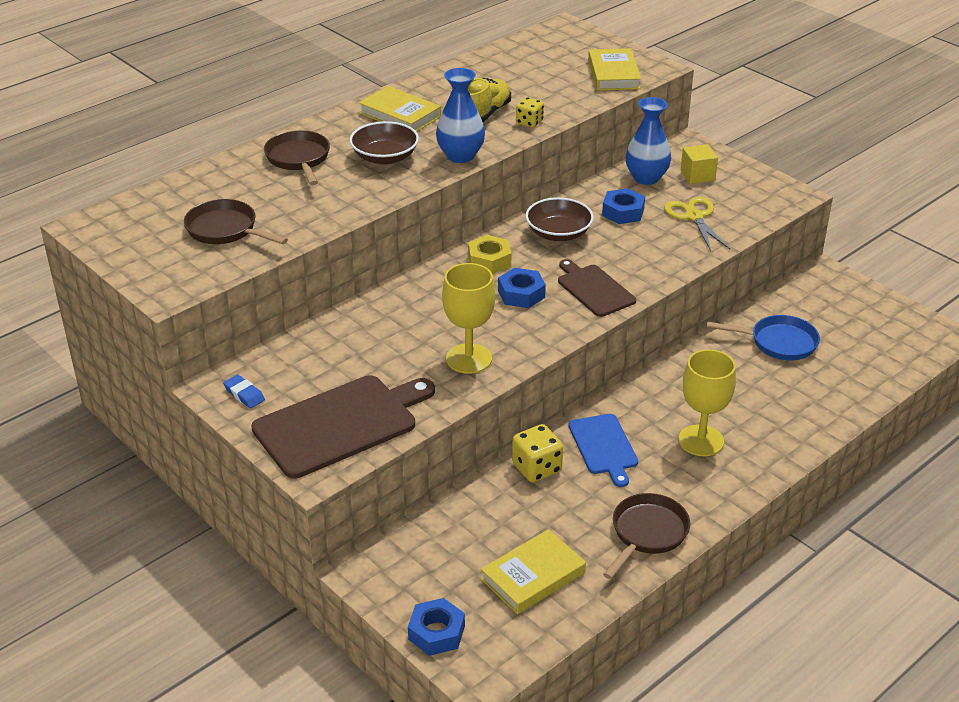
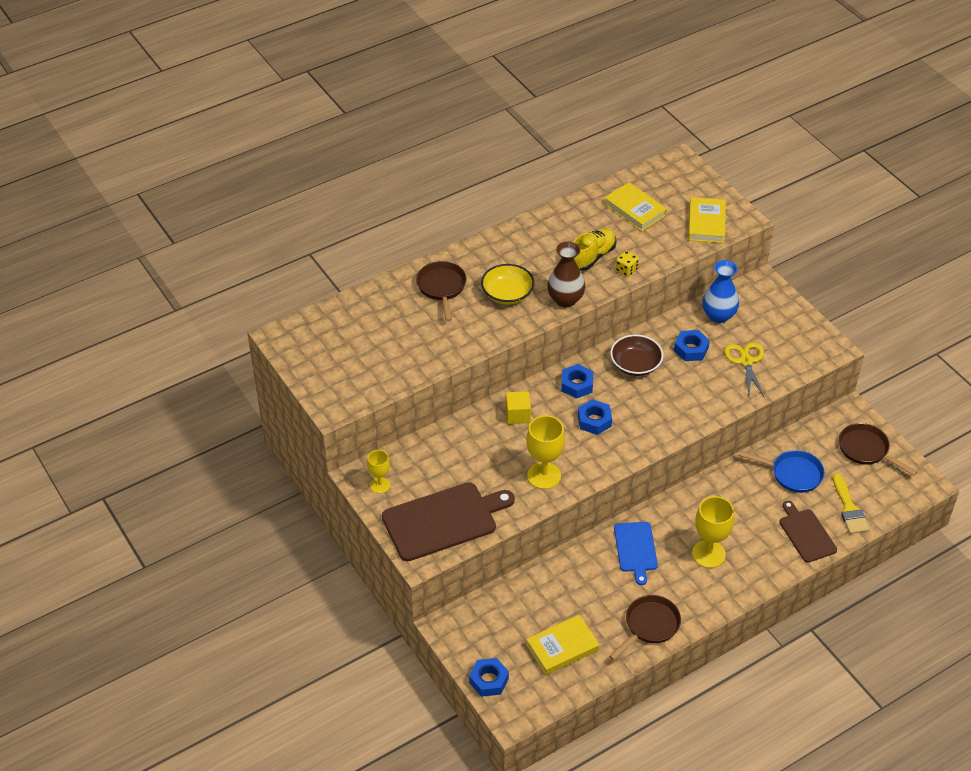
camera: 10 degrees right, 10 degrees up
(225, 230) = (379, 354): brown pan -> brown pan (866, 450)
(244, 394) = (380, 485): blue eraser -> yellow goblet
(385, 157) = (507, 294): brown bowl -> yellow bowl
(400, 115) = (526, 249): yellow book -> yellow book (635, 210)
(460, 156) = (565, 300): blue vase -> brown vase
(489, 260) = (577, 385): yellow nut -> blue nut
(536, 468) = (583, 560): yellow dice -> none
(594, 289) = (650, 423): brown cutting board -> brown cutting board (806, 534)
(697, 175) = (760, 318): yellow cube -> yellow cube (517, 415)
(861, 370) = (849, 508): none -> yellow brush

